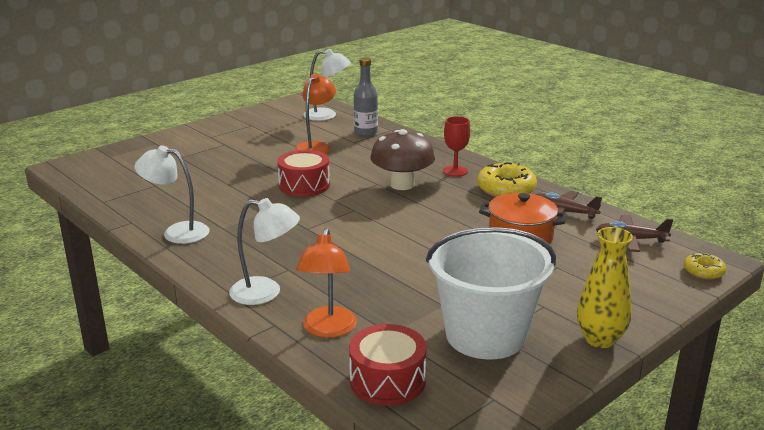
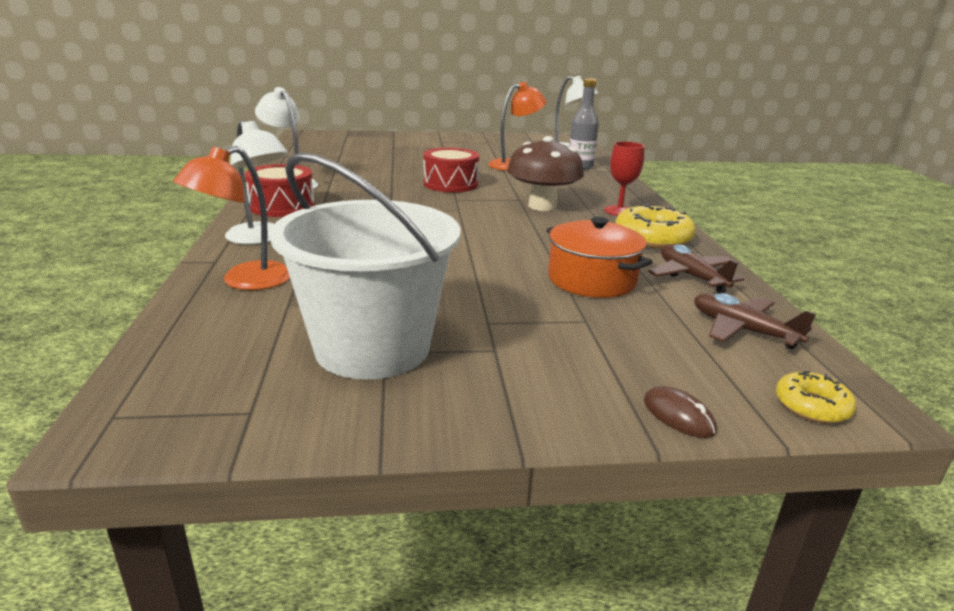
camera: 35 degrees right, 0 degrees up
(387, 380) = (197, 342): red drum -> red drum (282, 206)
(600, 339) = (500, 414): yellow vase -> none
(665, 302) = (678, 415): none -> brown mouse

